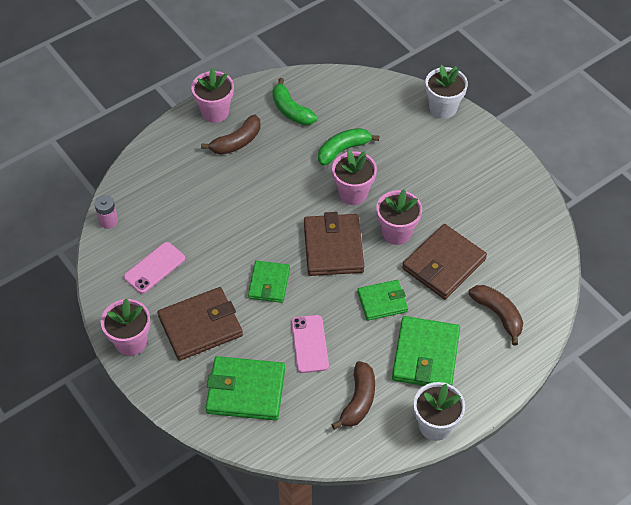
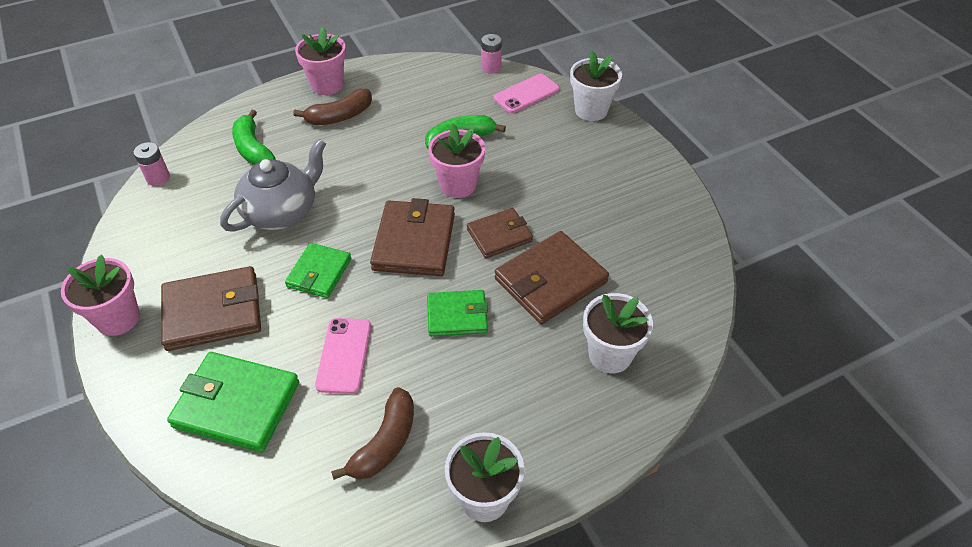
camera: 10 degrees right, 5 degrees down
(154, 268) = (187, 236): pink phone -> pink phone (526, 94)
(221, 236) = (282, 211): none -> grey teapot
(291, 110) = (413, 93): green banana -> green banana (253, 149)
(350, 76) = (491, 68): none -> pink battery
(396, 232) = (499, 235): pink flower pot -> brown wallet
(426, 355) = (496, 395): green wallet -> none
(498, 314) = (610, 355): brown banana -> white flower pot

